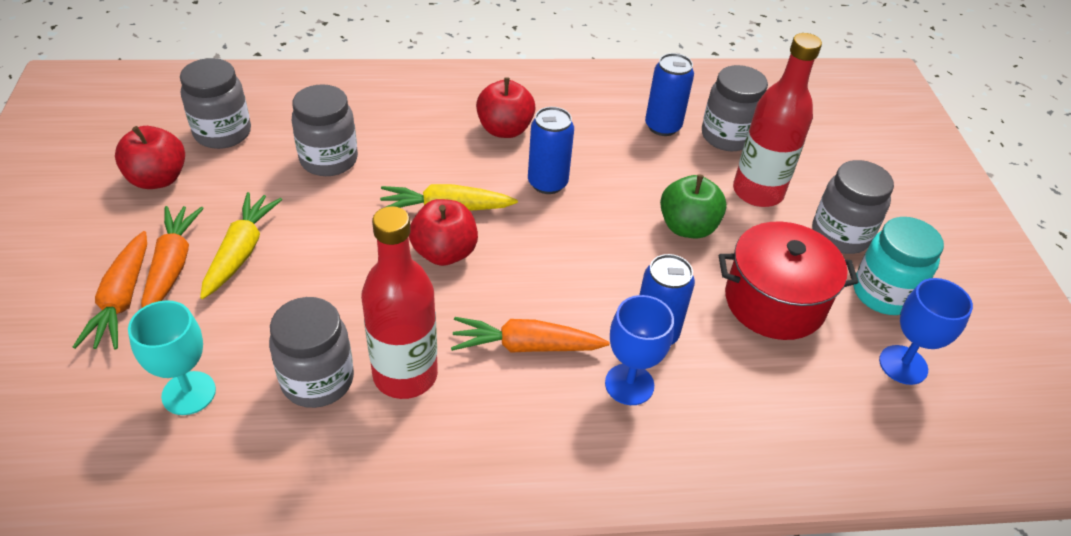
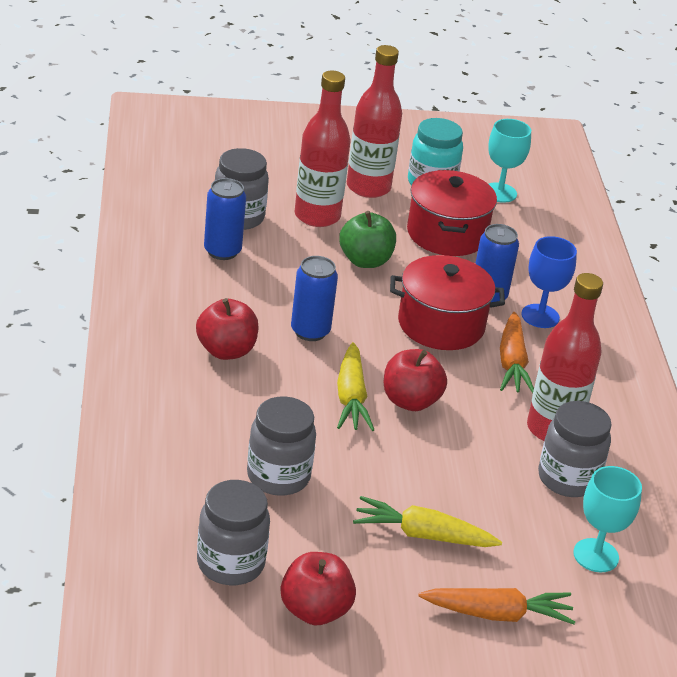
camera: 90 degrees left, 10 degrees down
(172, 266) = (448, 583): orange carrot -> none
(585, 285) = (441, 324): none -> red pot
(840, 235) = (368, 187): grey jar -> red bottle
(903, 365) = (499, 193): blue goblet -> turquoise goblet

